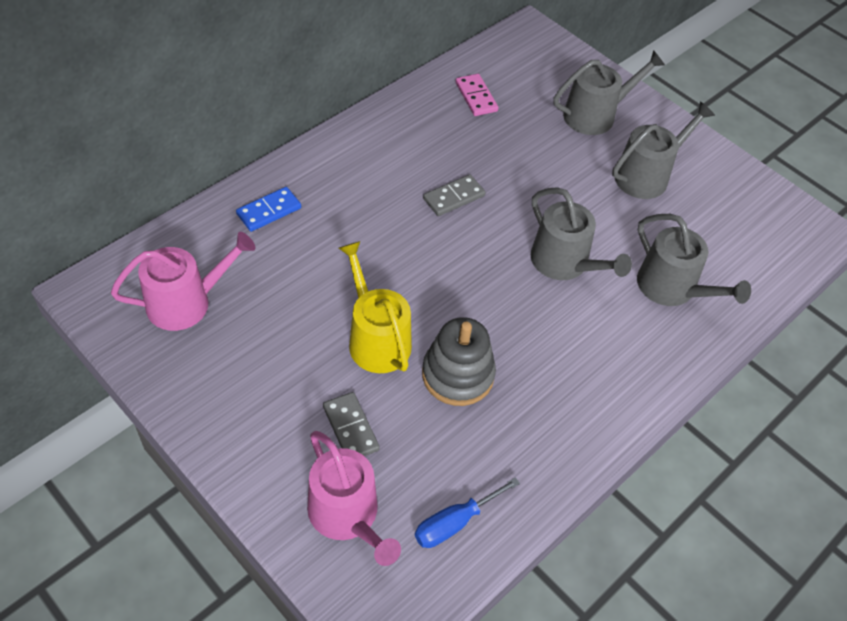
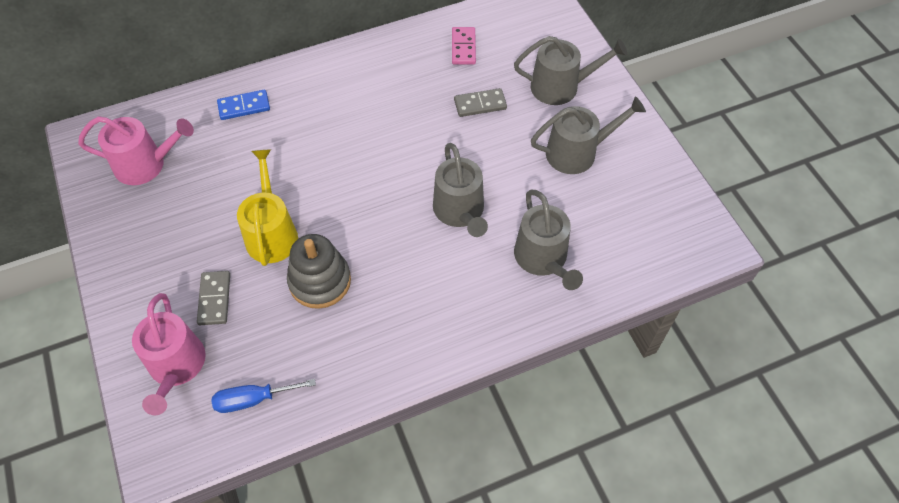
camera: 25 degrees right, 5 degrees up
(454, 197) = (397, 131): grey domino -> grey domino (480, 104)

